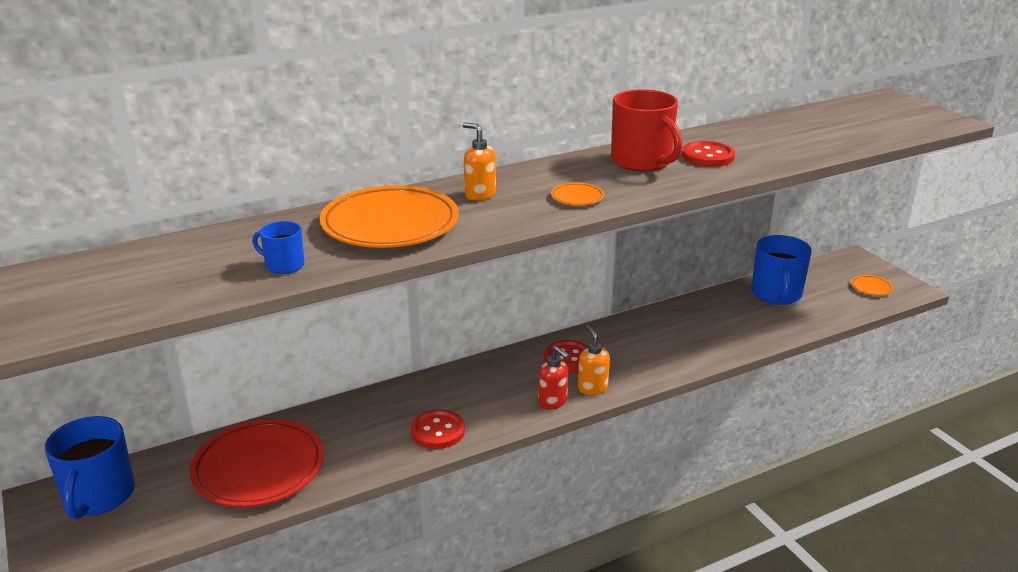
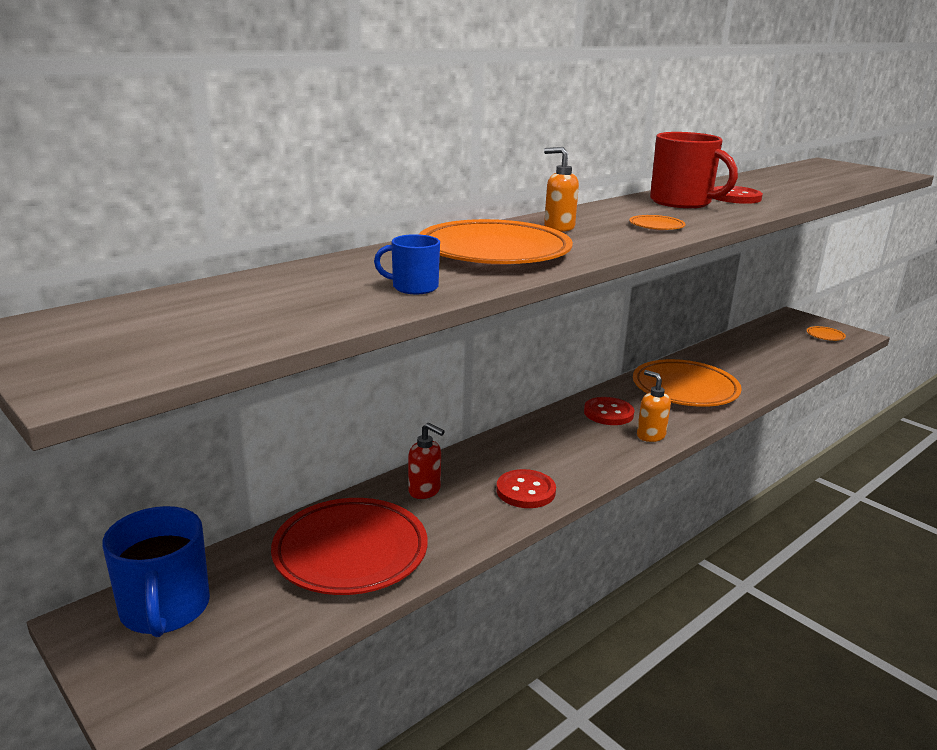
camera: 15 degrees left, 5 degrees down
(553, 402) = (622, 451): red soap dispenser -> red soap dispenser (425, 491)
(664, 339) = (685, 389): none -> orange plate
(776, 294) = (752, 346): blue mug -> none

